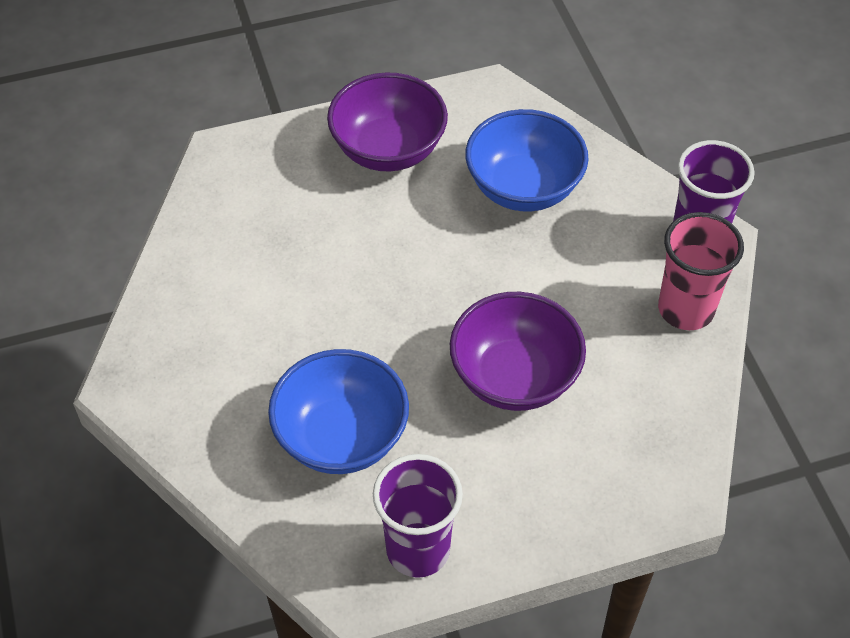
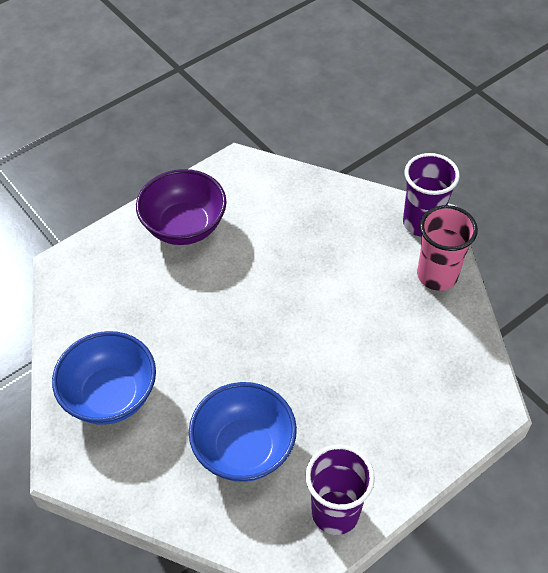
camera: 20 degrees left, 0 degrees up
(514, 377) = (345, 362): purple bowl -> none
(523, 188) = (291, 225): blue bowl -> blue bowl (111, 395)

